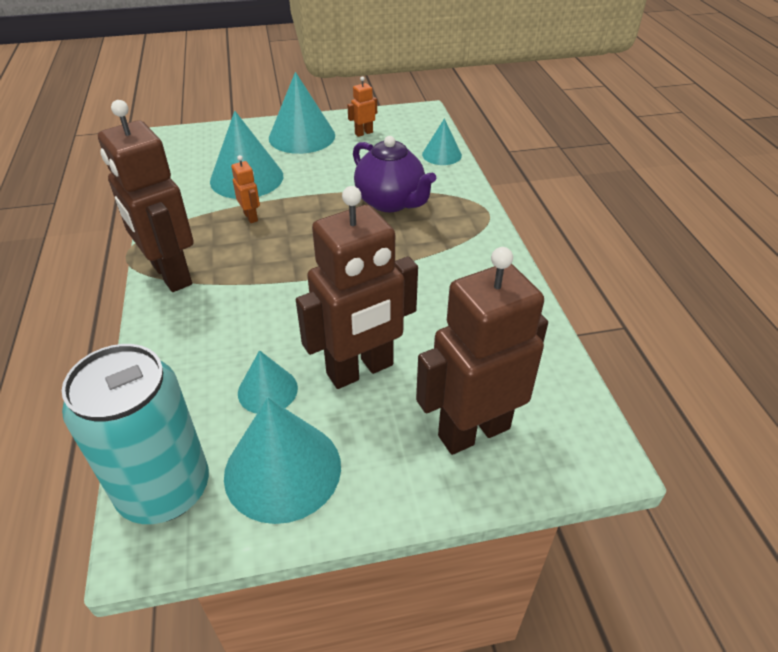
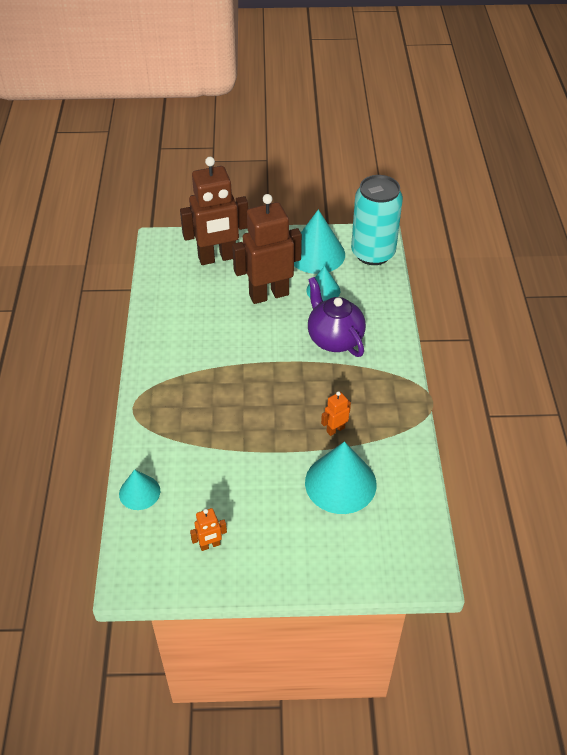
camera: 170 degrees left, 5 degrees up
(170, 274) = (393, 378): brown robot -> none
(251, 217) = (335, 429): orange robot -> orange robot turned 75 degrees clockwise
(302, 136) = (280, 549): turquoise cone -> none
(391, 202) = (211, 430): purple teapot -> purple teapot (334, 339)

